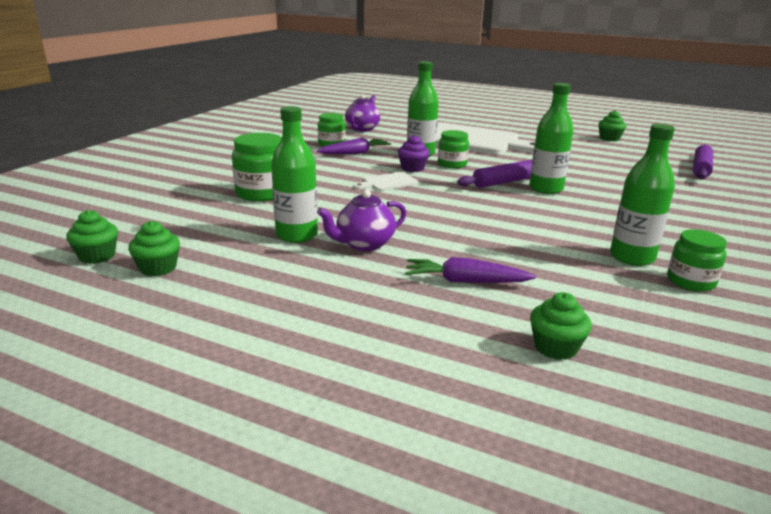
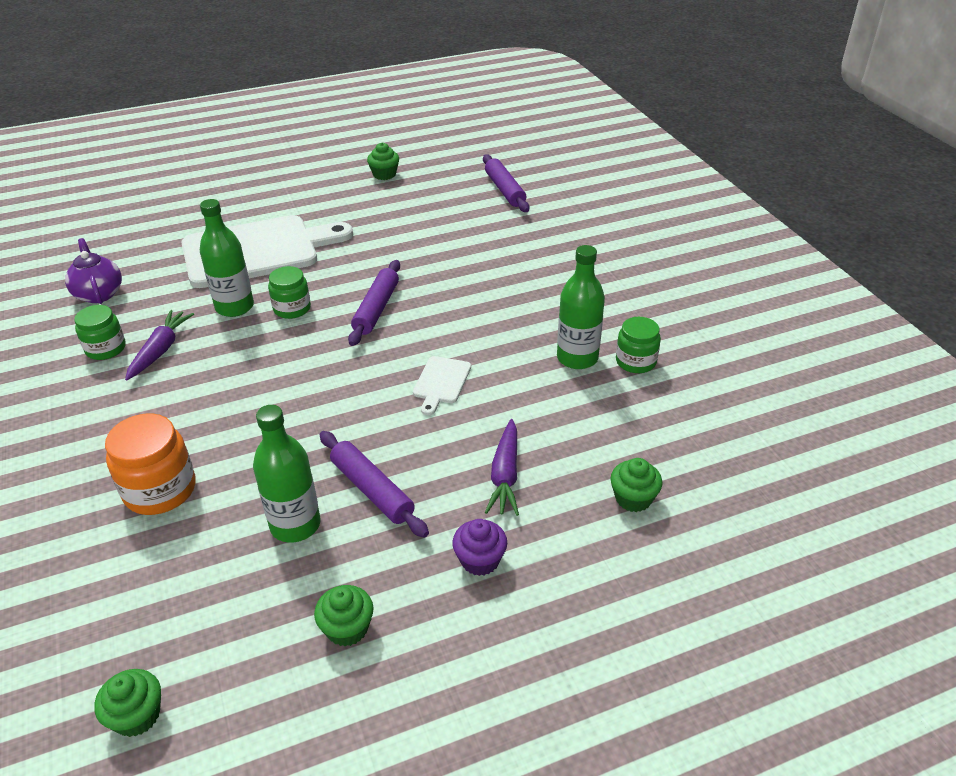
camera: 45 degrees left, 15 degrees up
(158, 268) = (232, 673): green cupcake -> green cupcake (347, 628)
(262, 193) = (160, 490): green jar -> orange jar
(364, 244) = (372, 490): purple teapot -> purple rolling pin
(388, 182) = (269, 382): white cutting board -> white cutting board (441, 382)
(412, 168) = (261, 340): purple cupcake -> purple cupcake (480, 560)
(465, 281) = (505, 475): purple carrot -> purple carrot turned 45 degrees counterclockwise
(546, 189) = (422, 299): green bottle -> none

